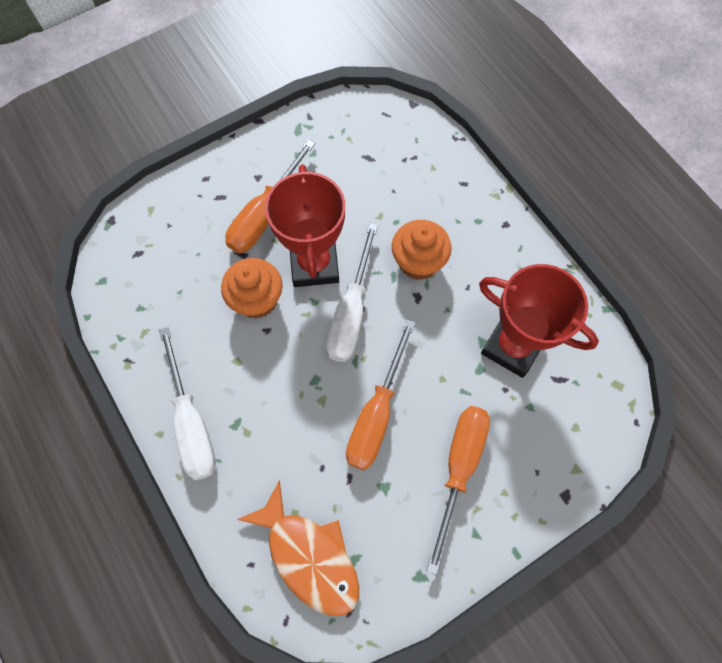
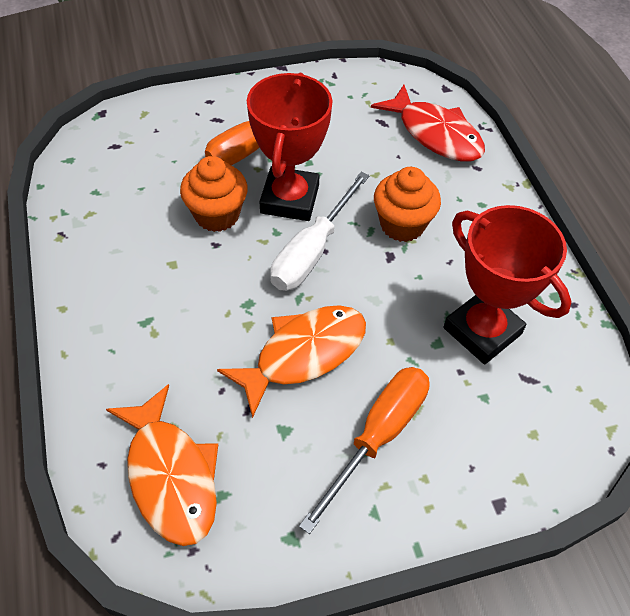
camera: 15 degrees right, 15 degrees down
(192, 422) = (100, 307): white screwdriver -> none
(376, 413) = (303, 354): orange screwdriver -> orange fish
(418, 157) = (435, 134): none -> red fish

